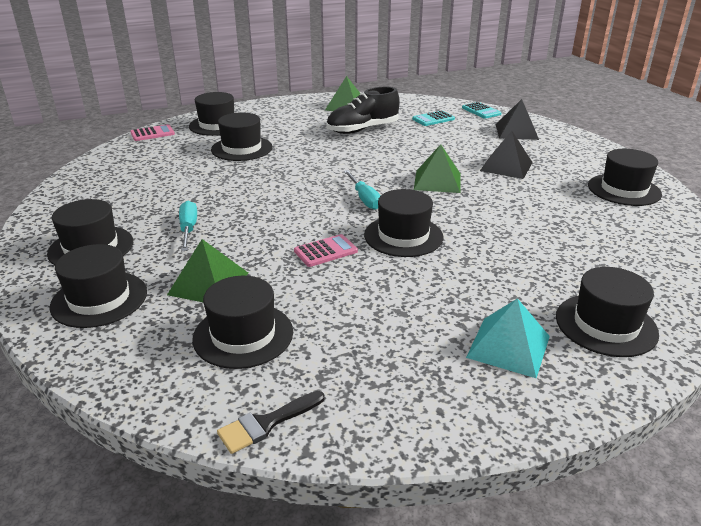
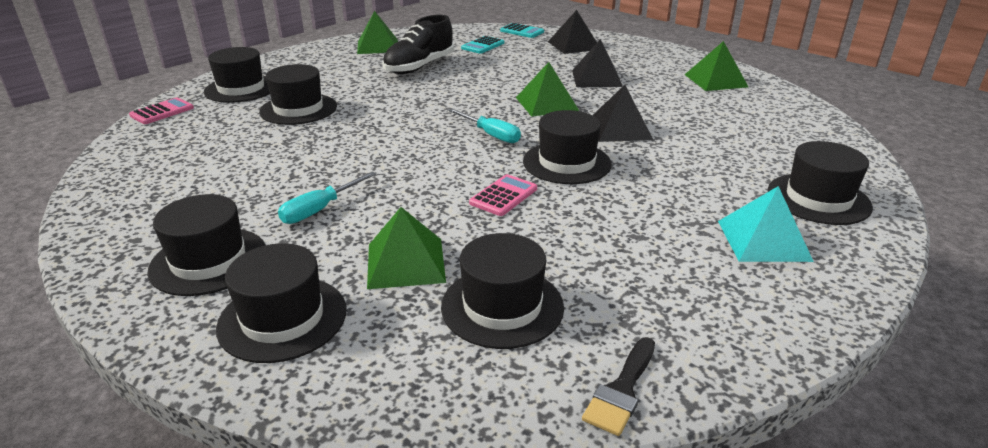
camera: 25 degrees left, 0 degrees up
(188, 229) = (320, 209): turquoise screwdriver -> turquoise screwdriver turned 105 degrees counterclockwise
(480, 217) = (619, 129): none -> black pyramid
(624, 190) = (715, 80): black hat -> green pyramid

